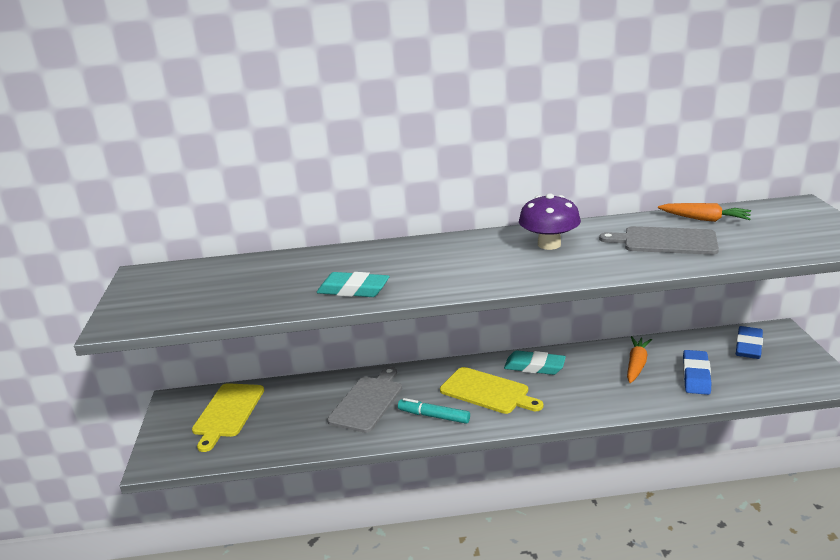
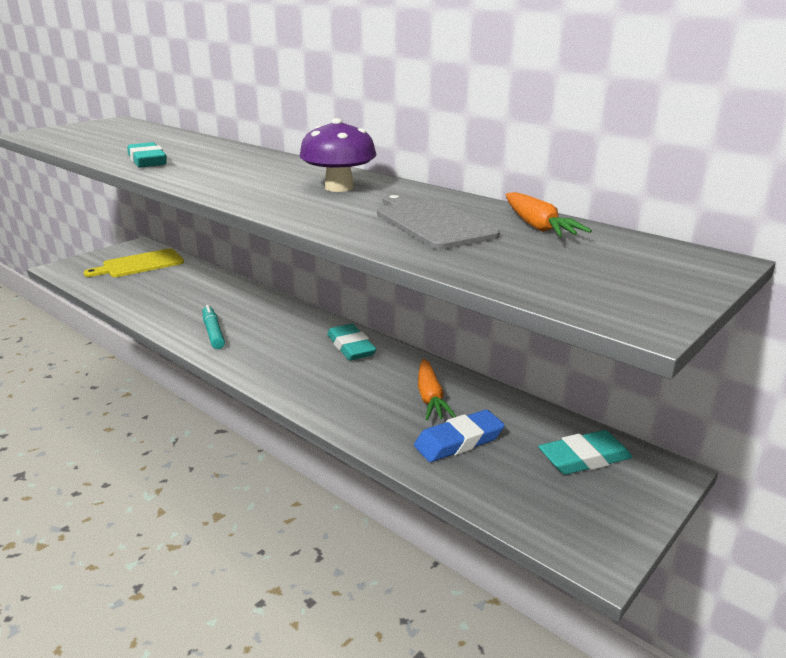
camera: 45 degrees right, 0 degrees up
(367, 402) = (206, 301): grey cutting board -> none
(487, 391) = (279, 341): yellow cutting board -> none
(636, 365) = (430, 397): orange carrot -> orange carrot turned 105 degrees clockwise
(748, 346) = (584, 458): blue eraser -> turquoise eraser

